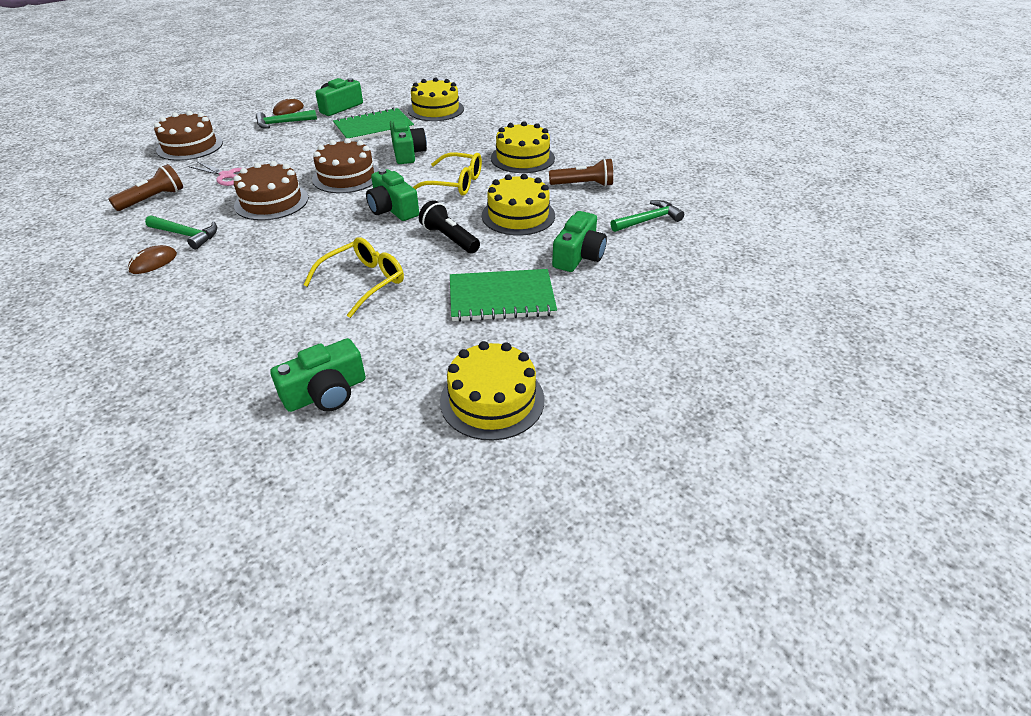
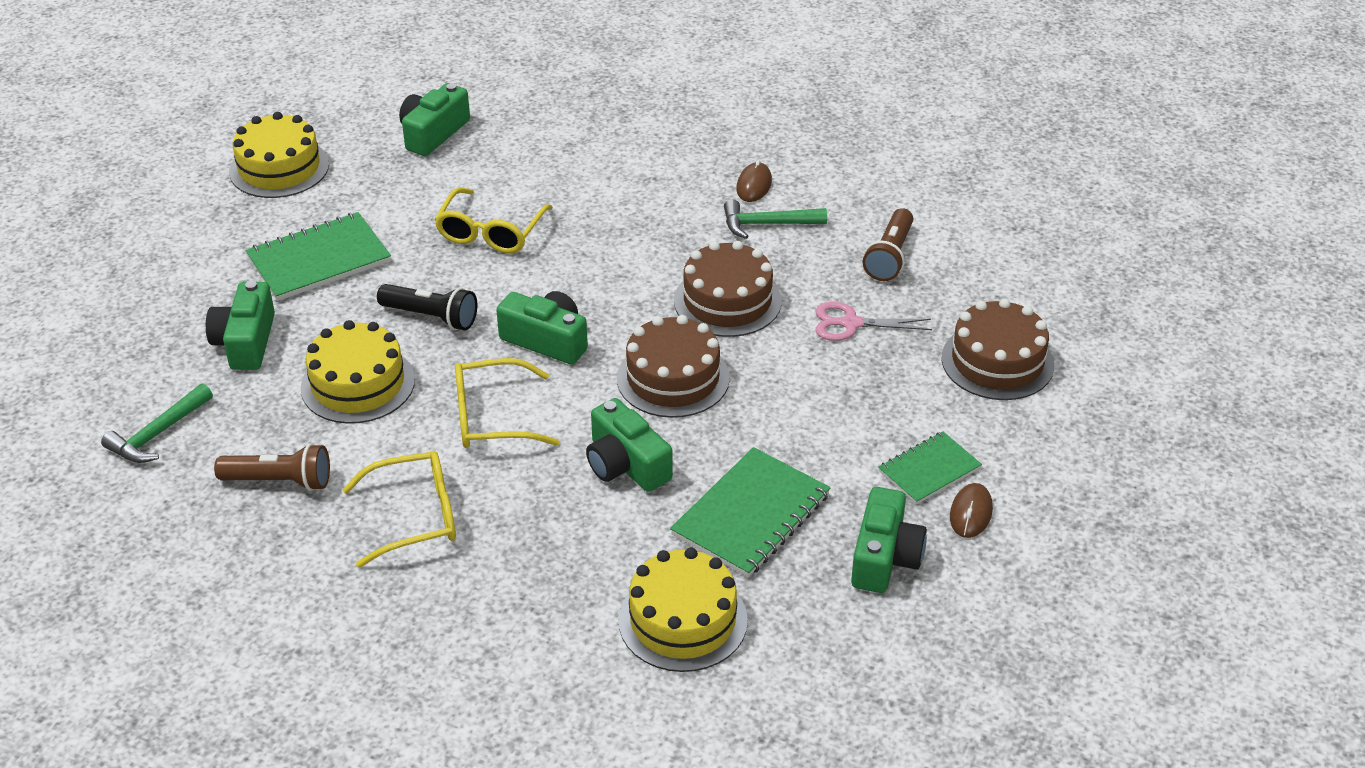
camera: 155 degrees right, 0 degrees up
(283, 123) = (929, 470): green hammer -> green notebook
(522, 158) = (414, 517): yellow cake -> yellow glasses
(583, 185) = (280, 481): brown flashlight -> brown flashlight turned 150 degrees counterclockwise

